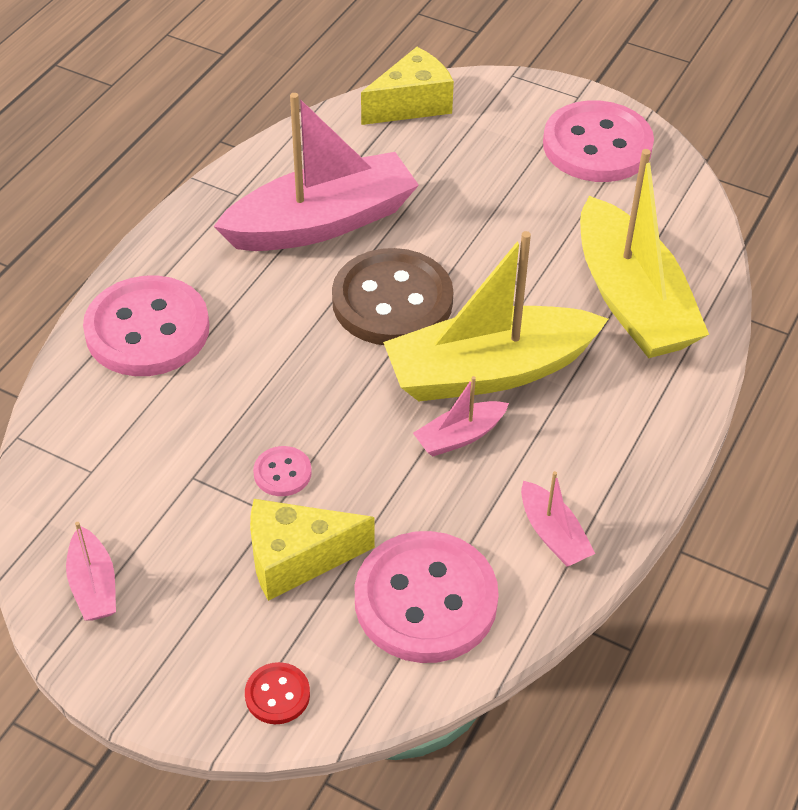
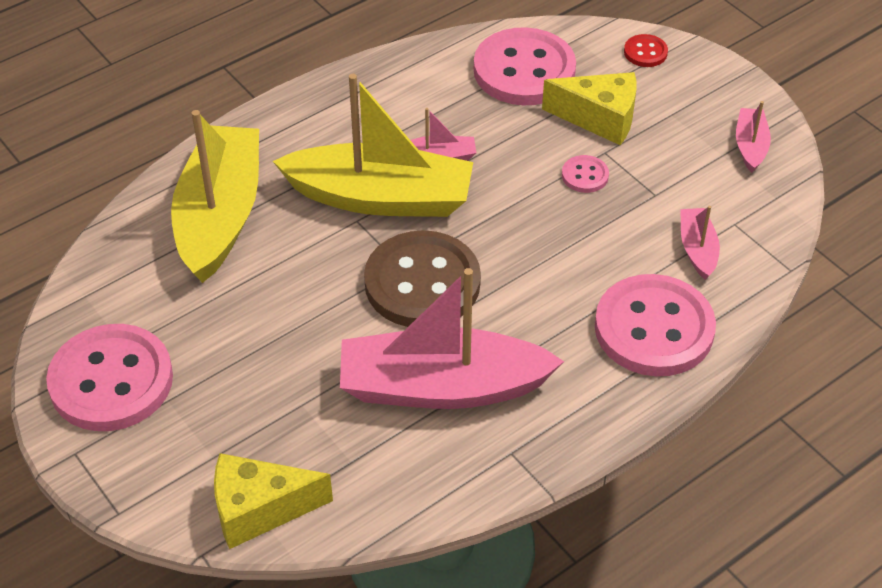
camera: 155 degrees left, 0 degrees up
(553, 534) = (414, 79): pink boat -> pink boat (697, 249)

